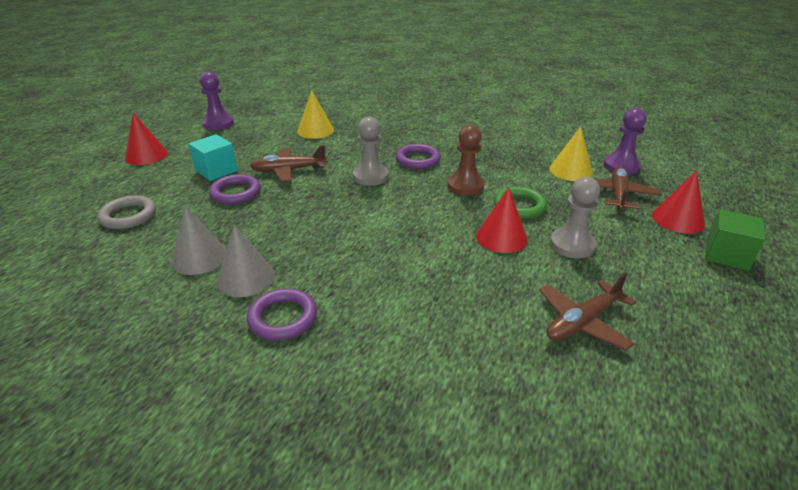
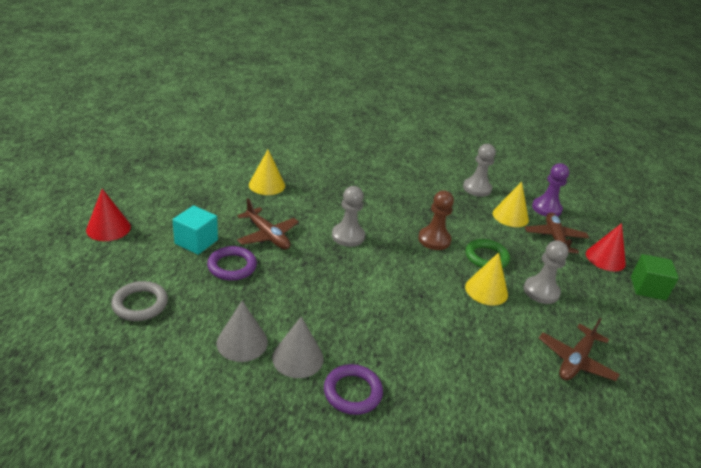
camera: 20 degrees left, 0 degrees up
(218, 124) = (161, 181): purple pawn -> none
(288, 170) = (268, 236): brown plane -> brown plane turned 105 degrees counterclockwise
(418, 160) = (380, 214): purple ring -> none
(501, 237) = (486, 290): red cone -> yellow cone
(543, 144) = (477, 188): none -> grey pawn

